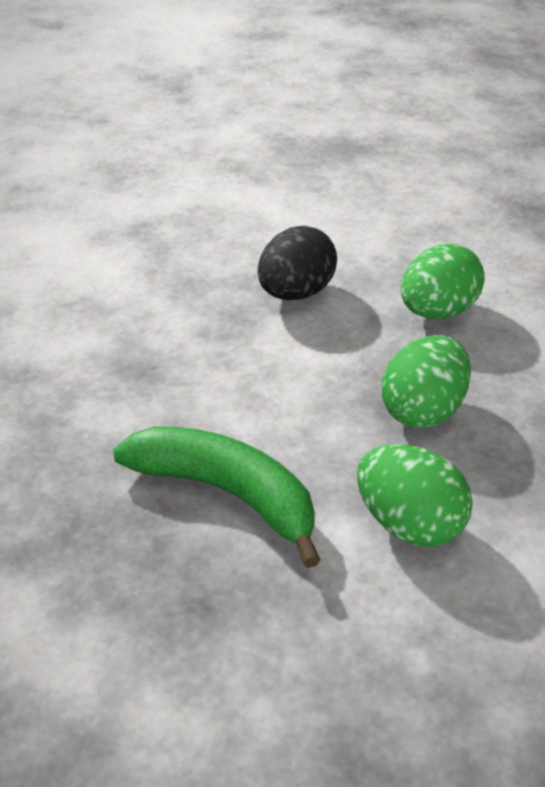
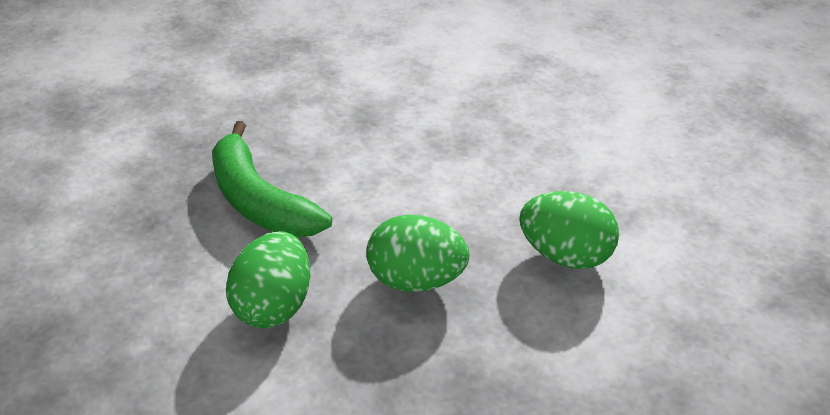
camera: 65 degrees right, 0 degrees up
(227, 494) = (259, 200): green banana -> green banana turned 135 degrees clockwise
(296, 293) = (520, 163): black egg -> none

